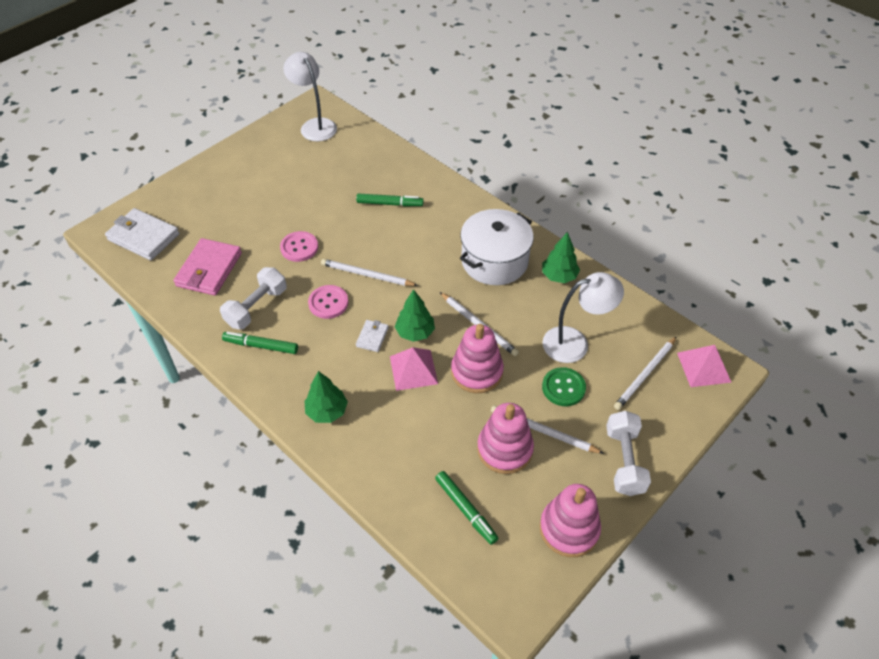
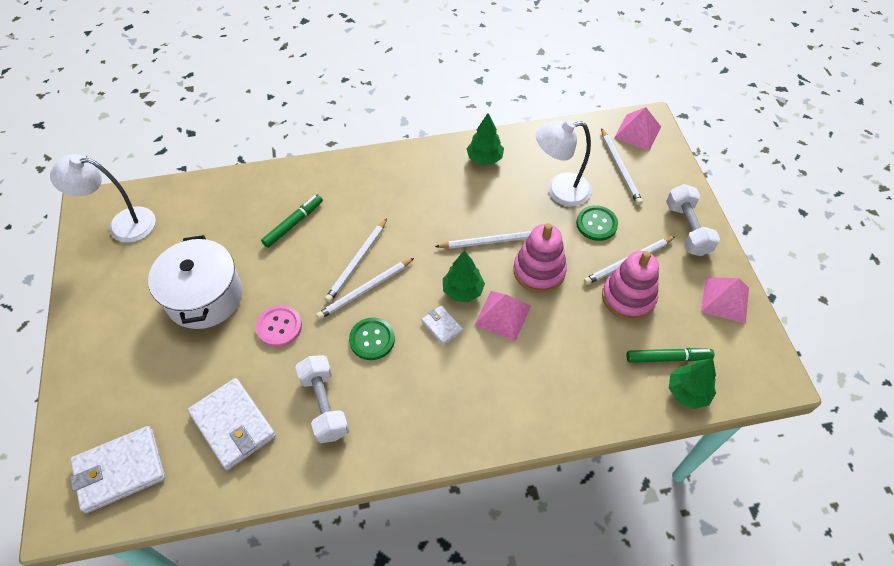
camera: 55 degrees left, 5 degrees up
(209, 269) = (233, 425): pink wallet -> white wallet
(261, 346) = (377, 426): green marker -> none
(327, 411) = (498, 409): green tree -> green tree (687, 392)
(328, 303) = (372, 339): pink button -> green button
(387, 256) = (357, 262): none -> white pencil
(494, 261) = (432, 189): white pot -> white pot (204, 296)
(569, 529) = (725, 299): pink stacking toy -> pink pyramid
(575, 343) = (559, 190): white lamp -> white lamp turned 120 degrees counterclockwise
(624, 461) = (687, 229): white dumbbell -> white dumbbell turned 45 degrees clockwise

